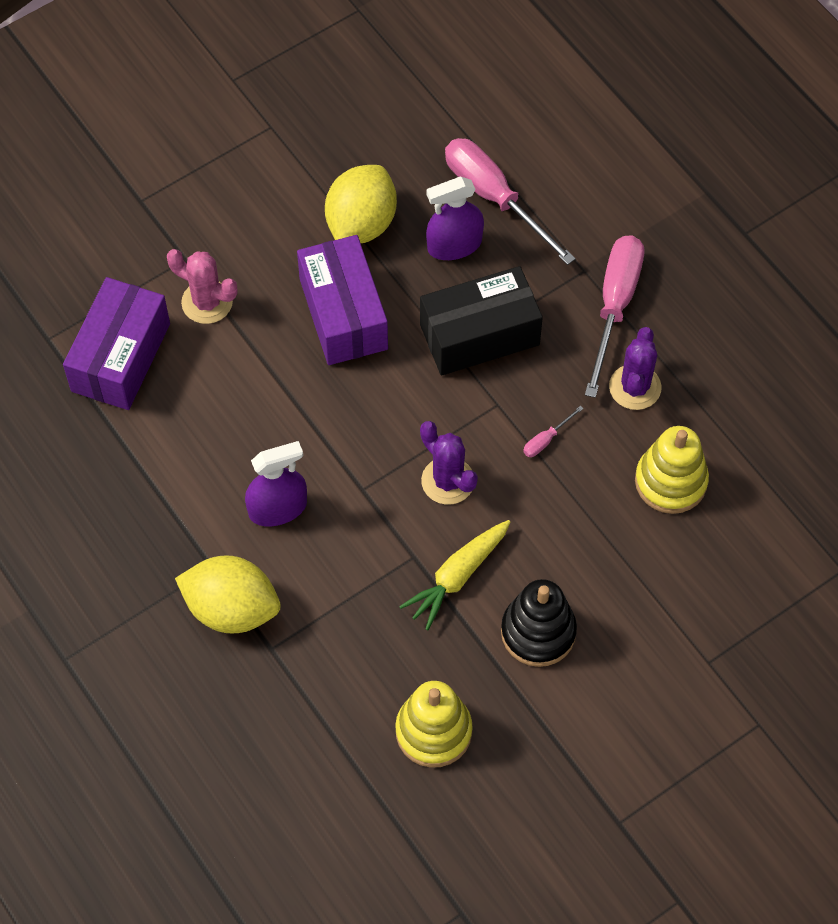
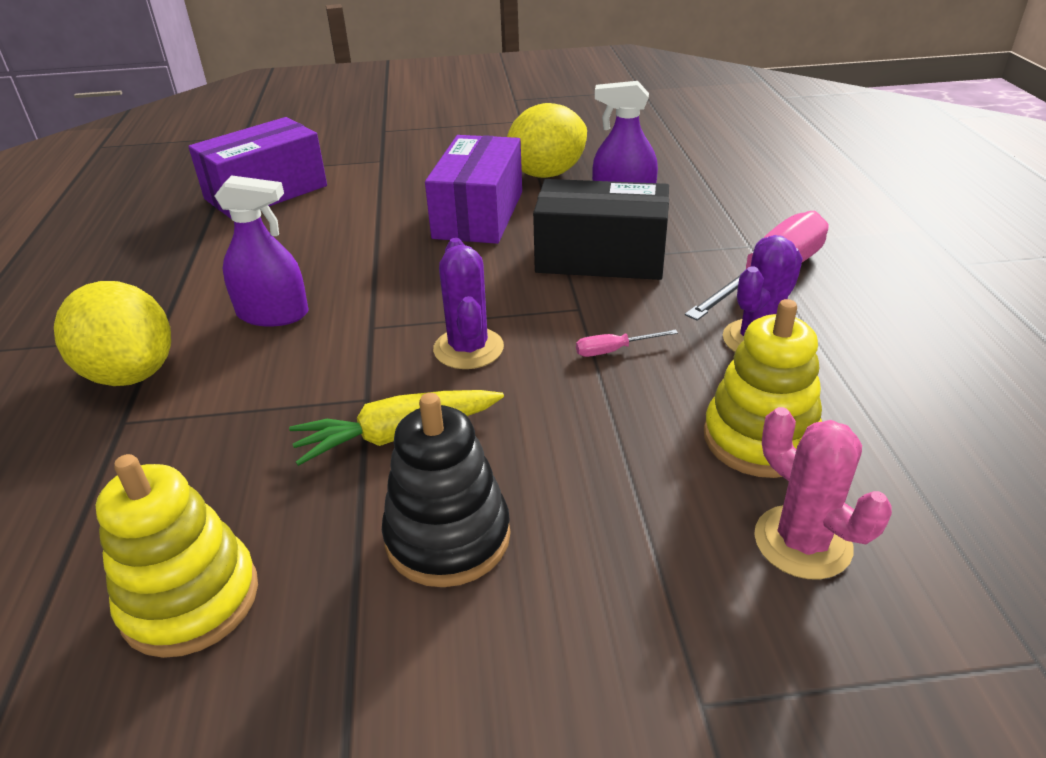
camera: 30 degrees right, 25 degrees down
(207, 302) = (370, 182): pink cactus -> pink cactus (802, 542)
(494, 198) = (685, 186): pink screwdriver -> none

